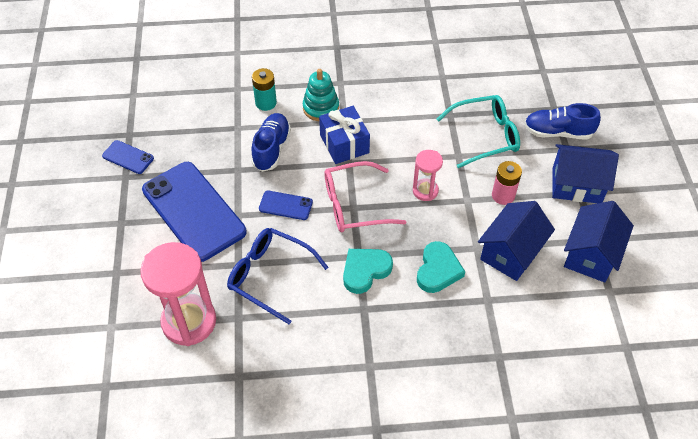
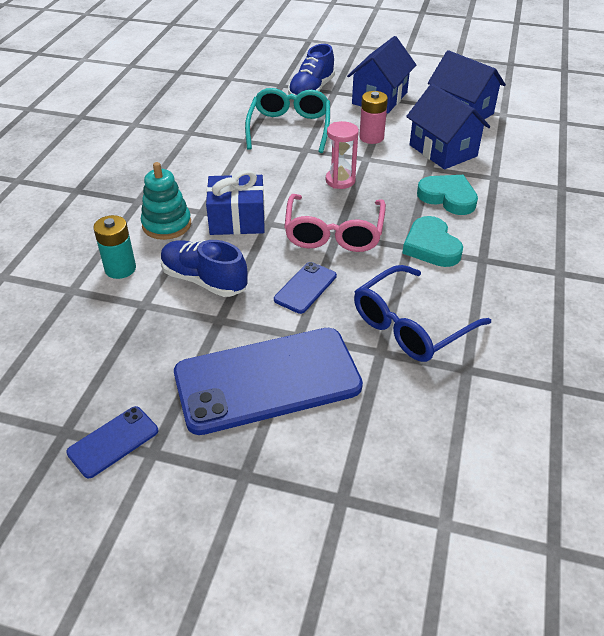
camera: 70 degrees left, 10 degrees down
(189, 321) = (460, 422): pink hourglass -> none

